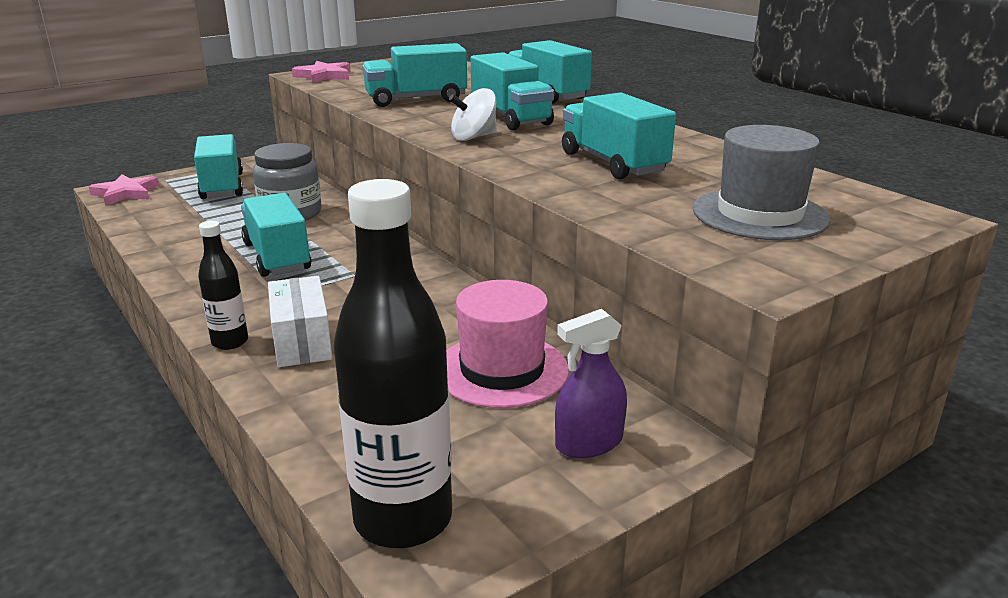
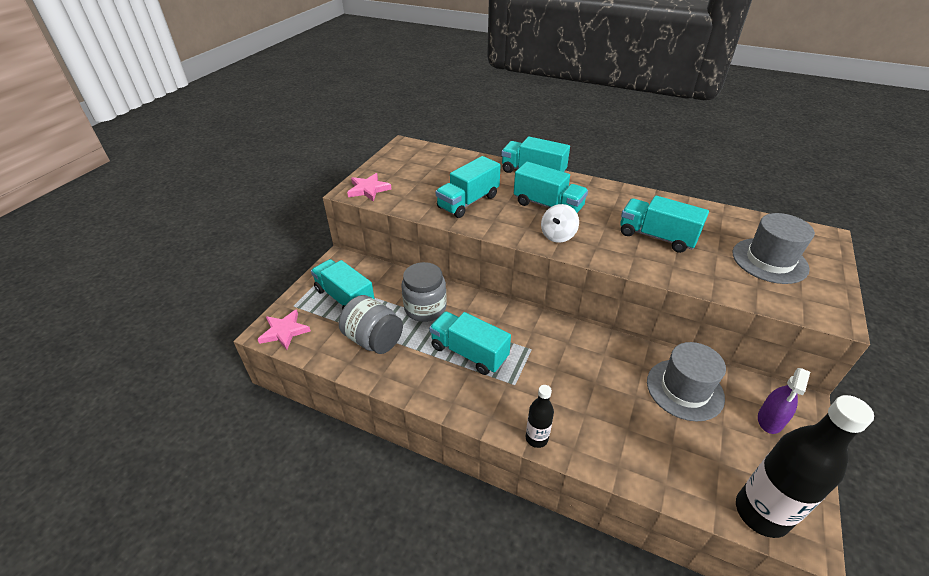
camera: 30 degrees left, 15 degrees up
(196, 221) = (374, 340): none -> grey jar
(302, 341) = (572, 417): white box -> none
(502, 370) = (684, 389): pink hat -> grey hat

